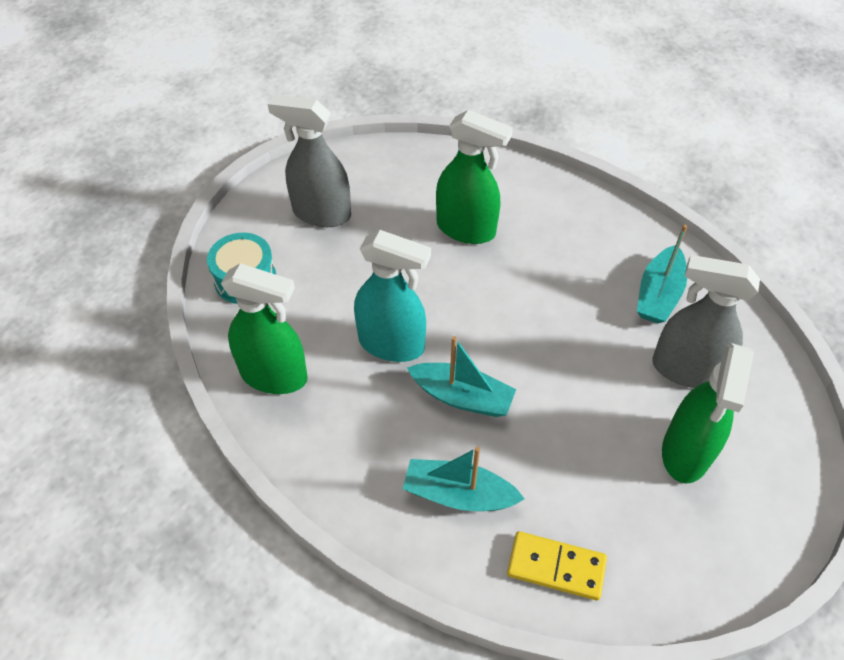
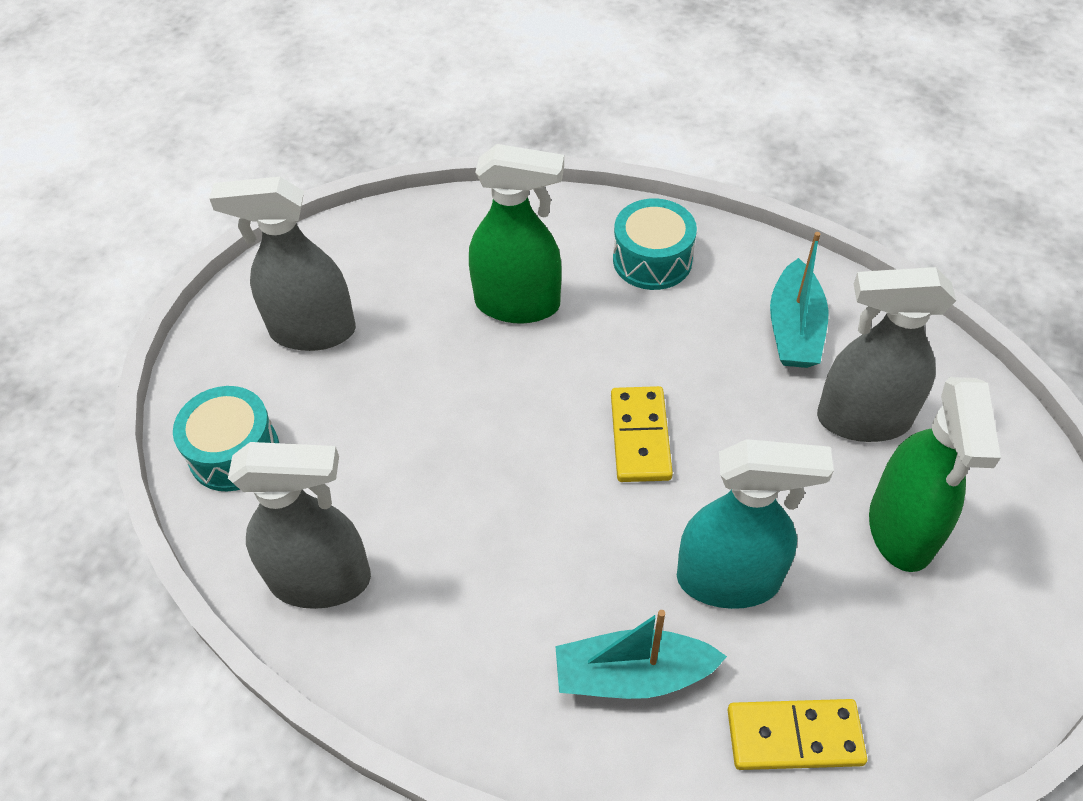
camera: 15 degrees left, 0 degrees up
(274, 375) = (321, 580): green spray bottle -> grey spray bottle
(392, 344) = (471, 489): turquoise spray bottle -> turquoise spray bottle (729, 579)
(462, 397) = (591, 537): turquoise boat -> none
(520, 340) = (640, 437): none -> yellow domino
(572, 221) = (652, 260): none -> turquoise drum

